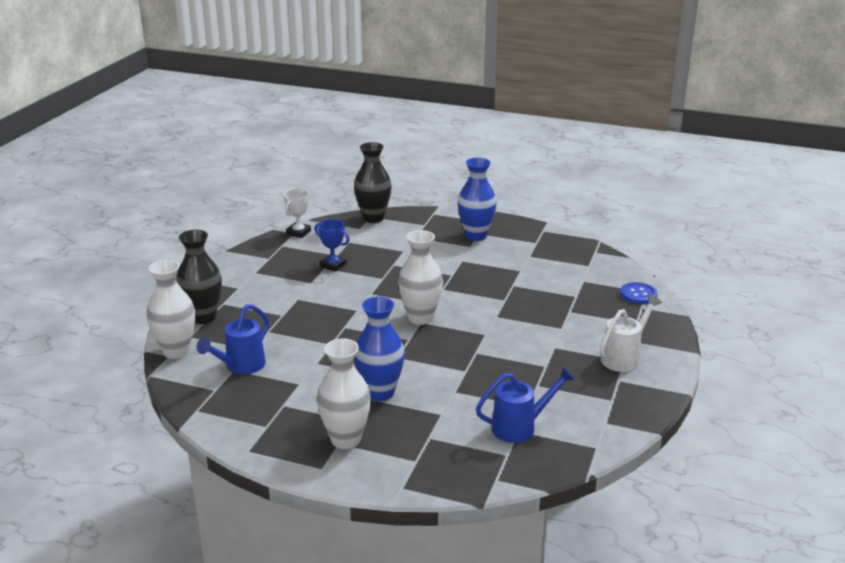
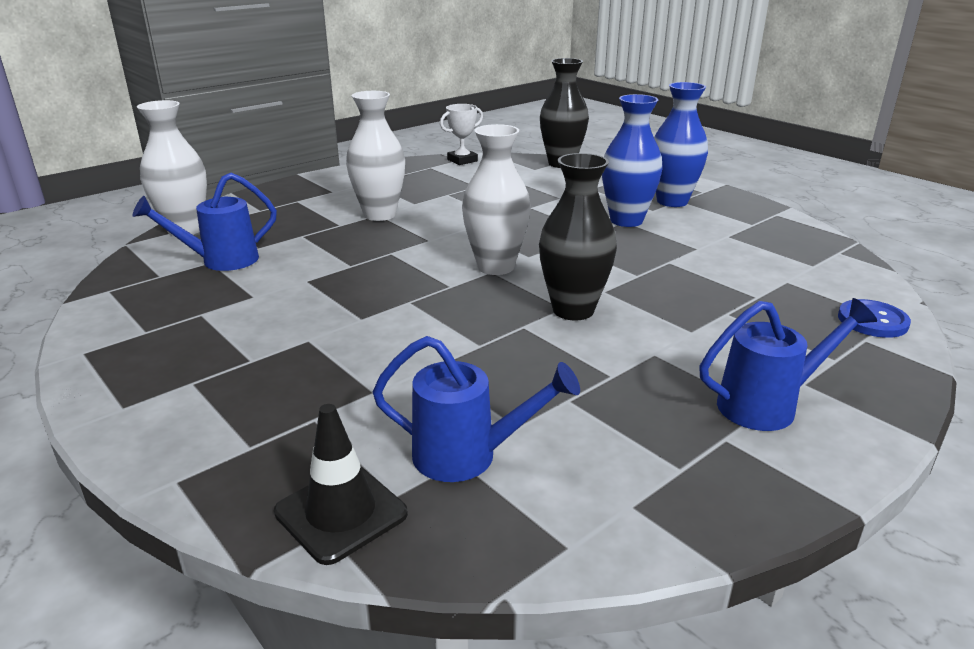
camera: 30 degrees right, 0 degrees up
(203, 317) = (259, 208): black vase -> black vase (573, 310)
(333, 265) = (460, 194): blue trophy -> none
(345, 439) = (205, 380): white vase -> white vase (379, 215)
(380, 393) = (330, 336): blue vase -> blue vase (626, 220)
(493, 470) = (341, 513): none -> black traffic cone
(624, 358) = (767, 405): white watering can -> blue watering can

